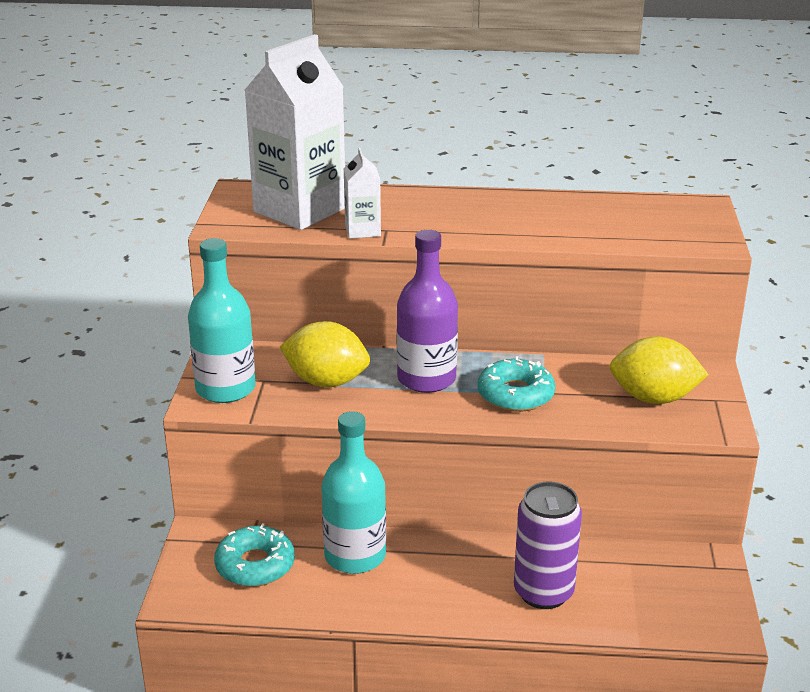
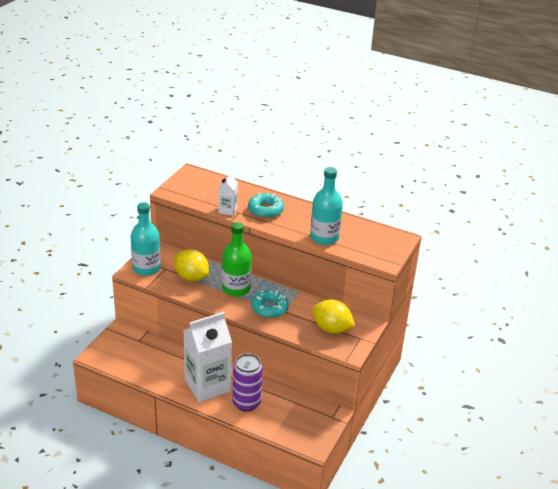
camera: 20 degrees right, 5 degrees up
(255, 565) = (134, 351): turquoise donut -> turquoise donut (265, 210)
(299, 210) = (208, 191): white carton -> white carton (207, 385)
(355, 556) = (178, 360): turquoise bottle -> turquoise bottle (324, 237)
(426, 379) = (236, 288): purple bottle -> green bottle

